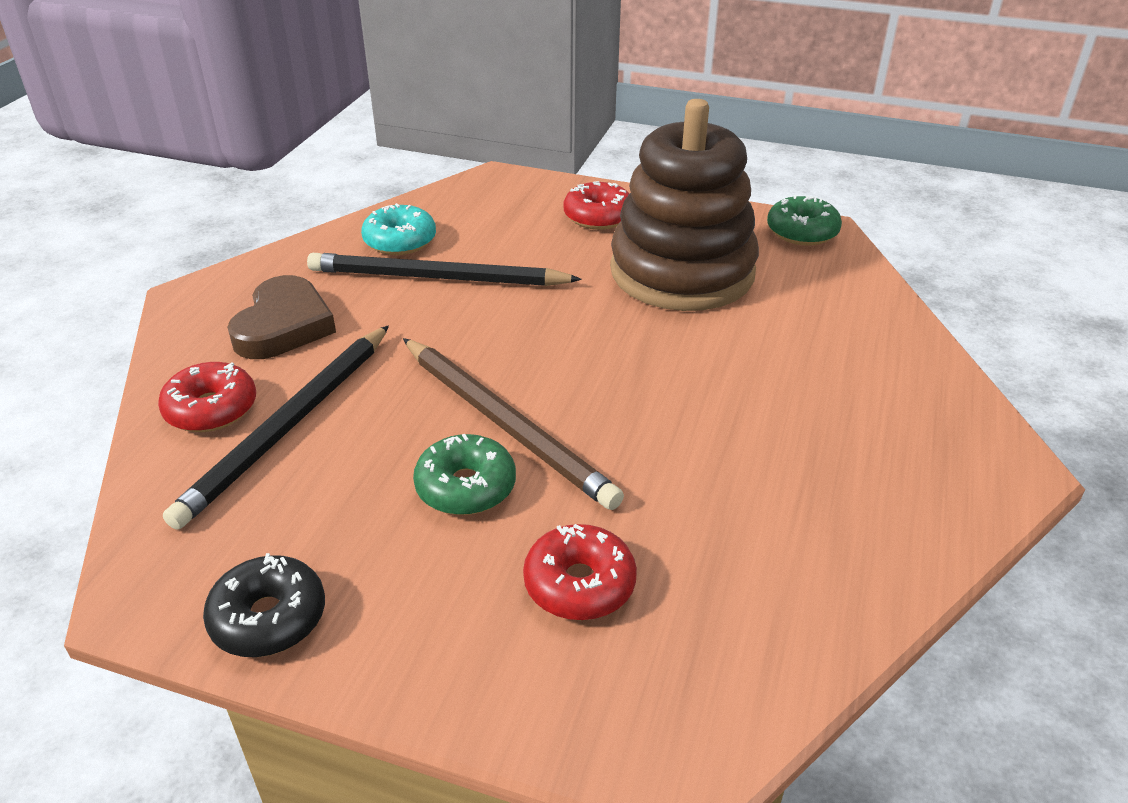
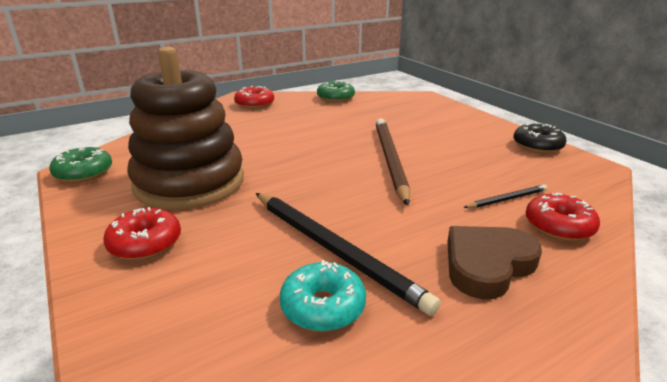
camera: 140 degrees left, 10 degrees down
(289, 426) = (507, 199): black pencil -> black pencil, size x0.48
(466, 487) = (430, 149): green donut -> green donut (335, 98)
(579, 584) = (415, 120): red donut -> red donut (254, 104)

